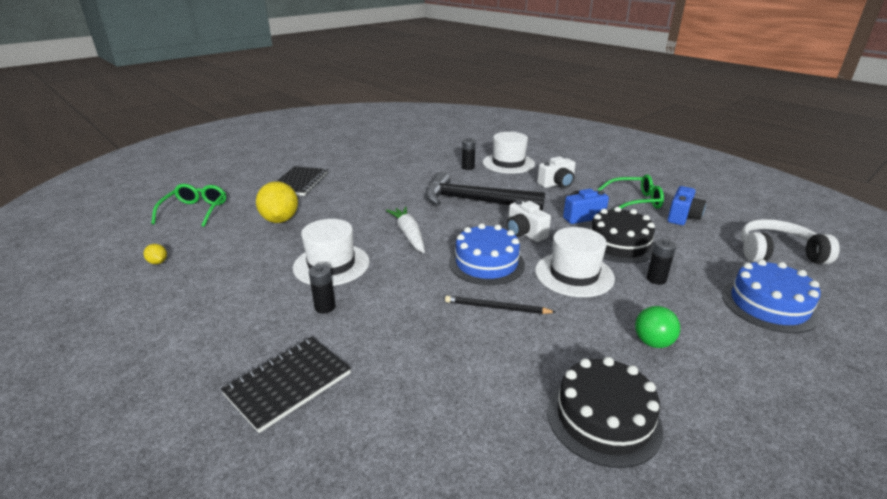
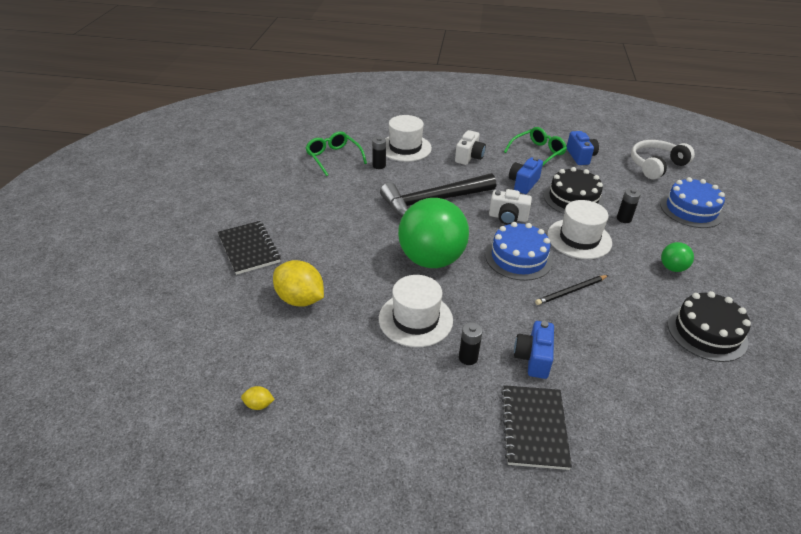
camera: 40 degrees left, 10 degrees up
(195, 211) = (193, 333): green glasses -> green glasses (333, 157)
(375, 336) = (533, 358): none -> blue camera
(409, 235) = (431, 259): white carrot -> green ball

